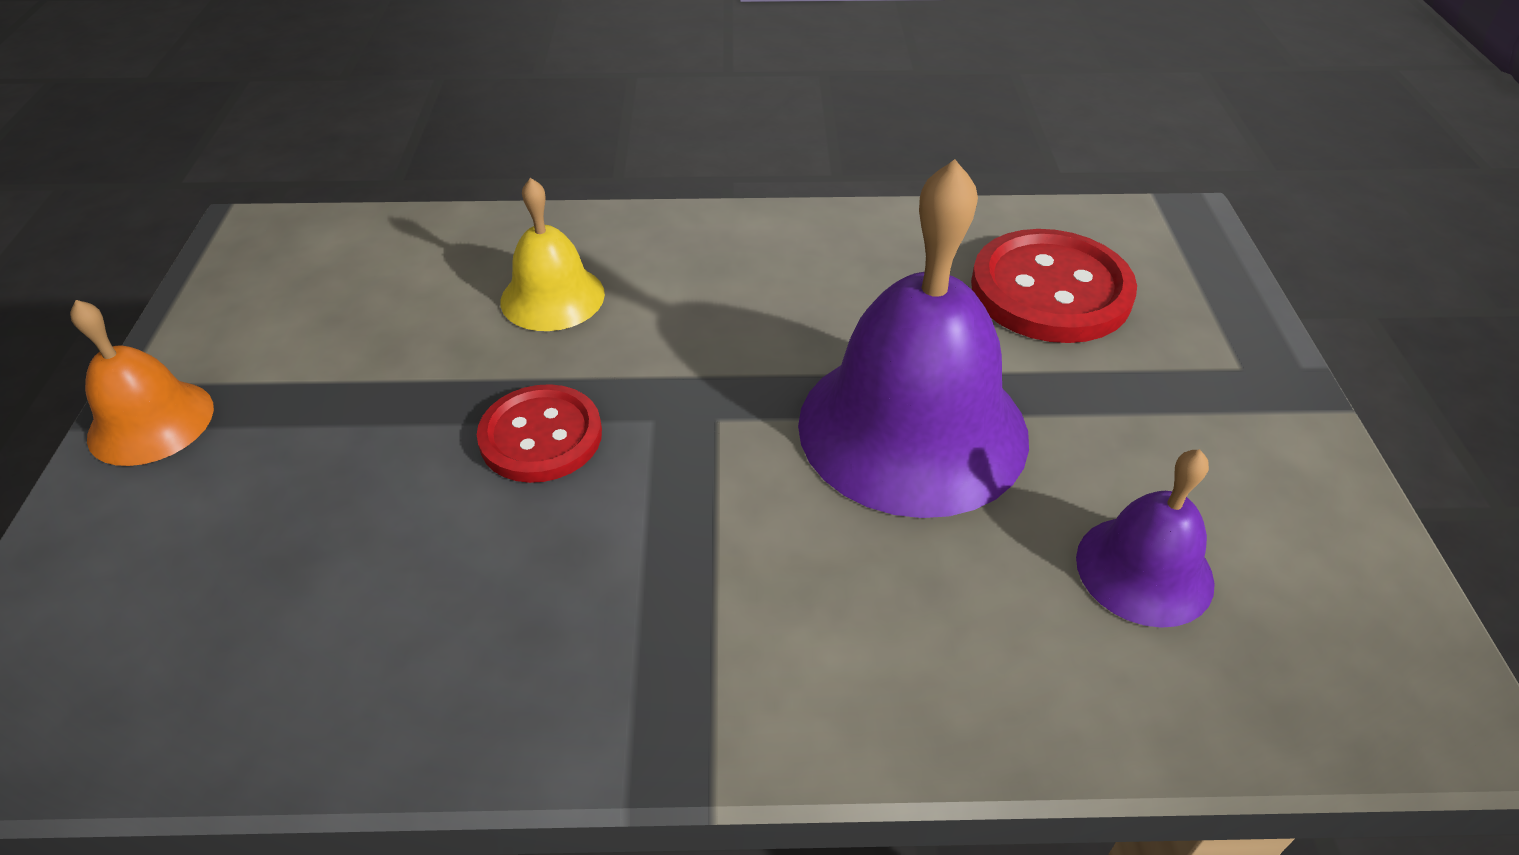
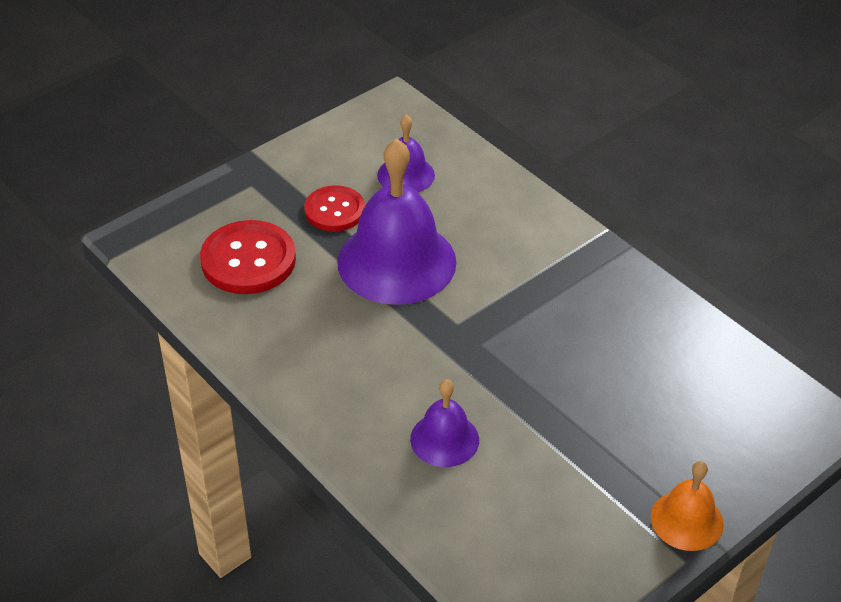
camera: 130 degrees left, 0 degrees up
(541, 436) = (531, 371): red button -> red button (334, 210)
(552, 297) = (444, 439): yellow bell -> purple bell

